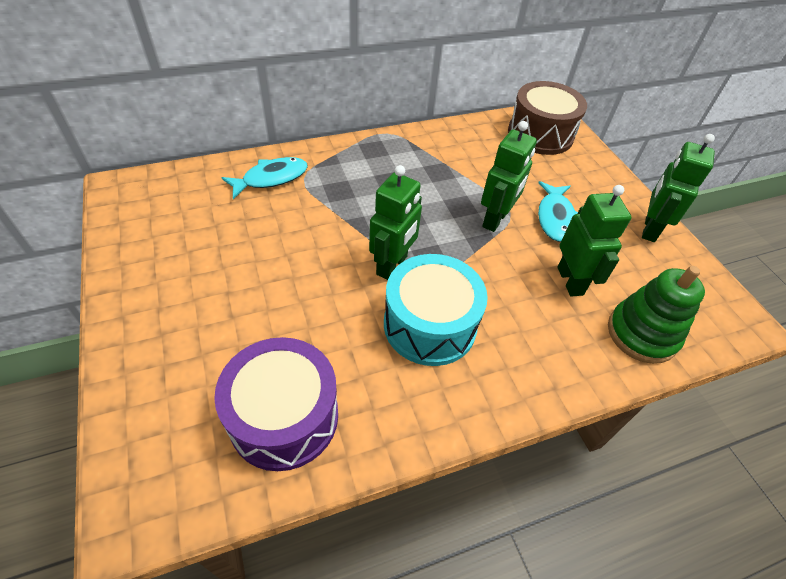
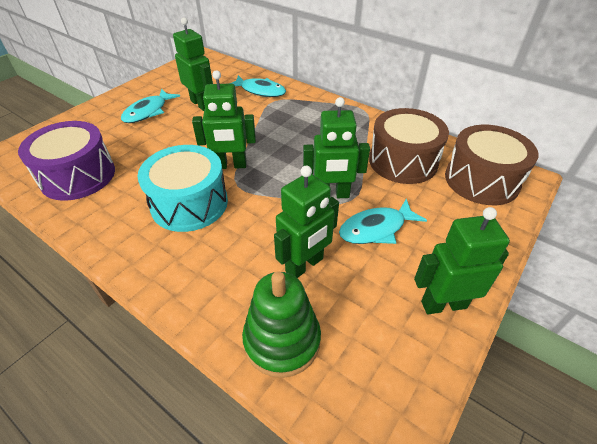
camera: 60 degrees right, 5 degrees down
(201, 292) = (148, 112): none -> turquoise fish
(242, 237) = (201, 104): none -> green robot
(485, 156) = (403, 161): none -> brown drum

